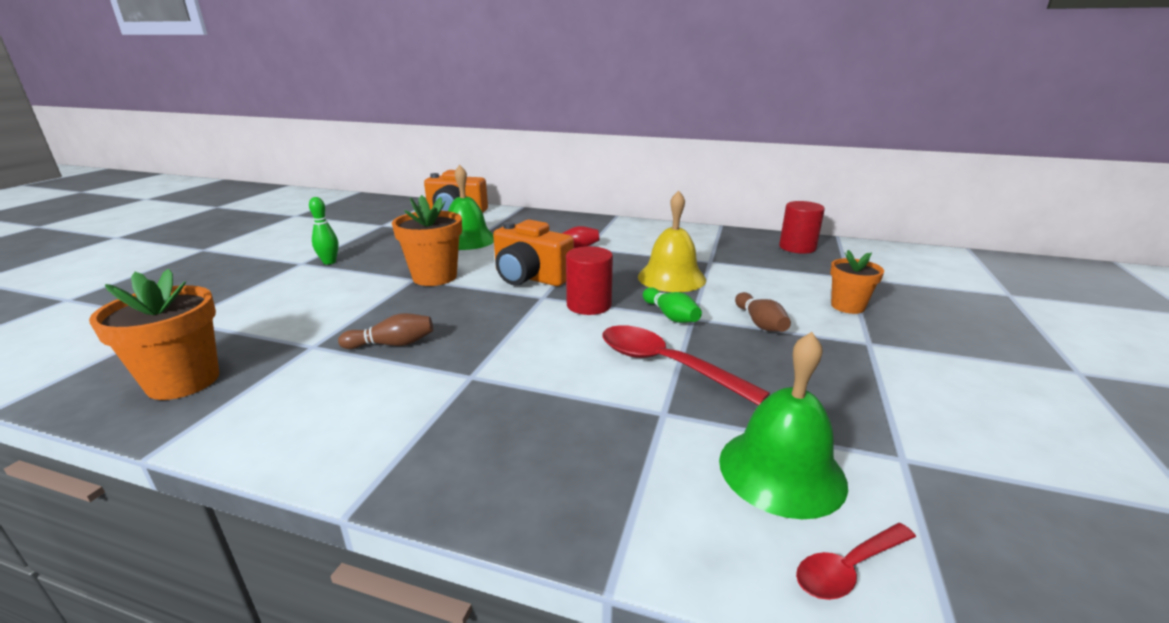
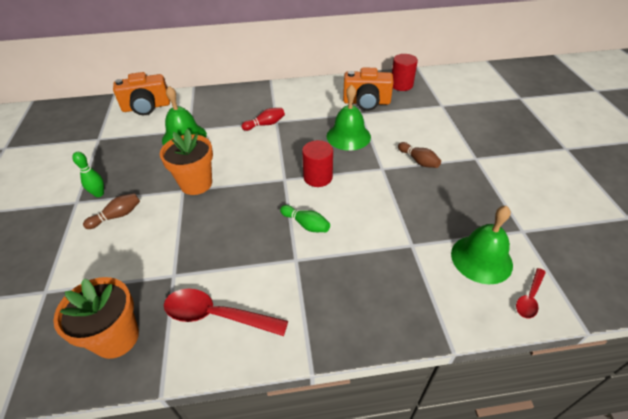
camera: 25 degrees left, 20 degrees up
(392, 344) = (225, 254): brown bowling pin -> brown bowling pin (117, 216)
(530, 277) = (262, 163): orange camera -> orange camera (366, 102)
(666, 365) = (392, 211): red spoon -> red spoon (217, 315)
(670, 316) = (369, 171): green bowling pin -> green bowling pin (306, 224)
(671, 278) = (348, 136): yellow bell -> green bell
(847, 306) = (453, 132): orange flower pot -> none

